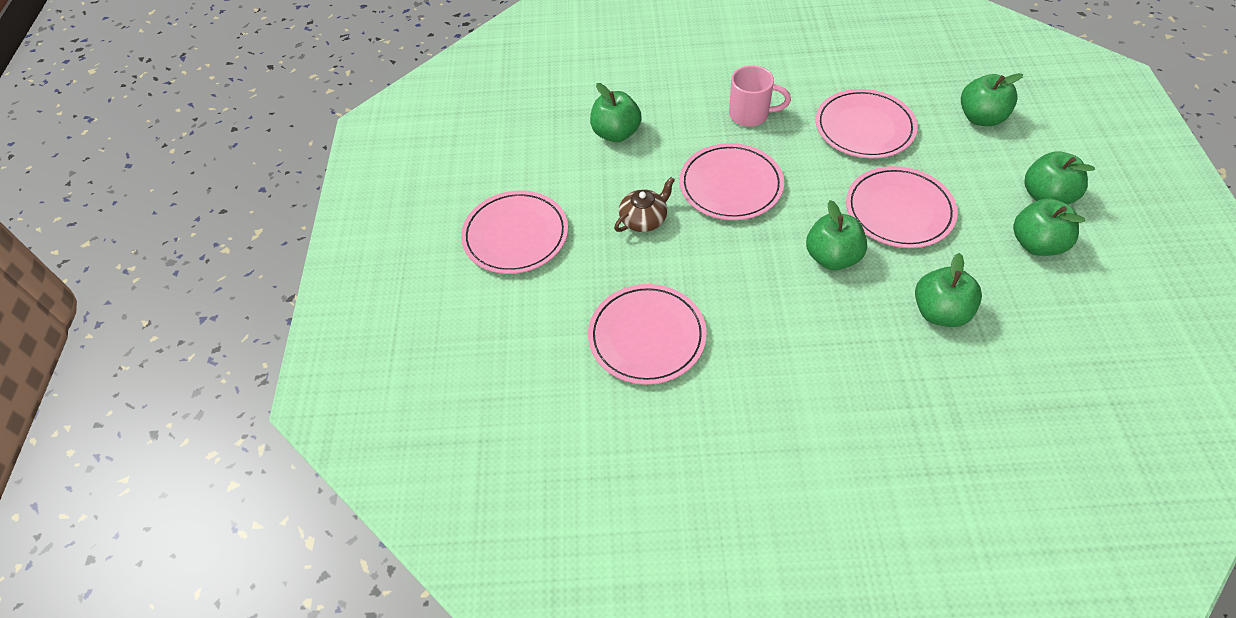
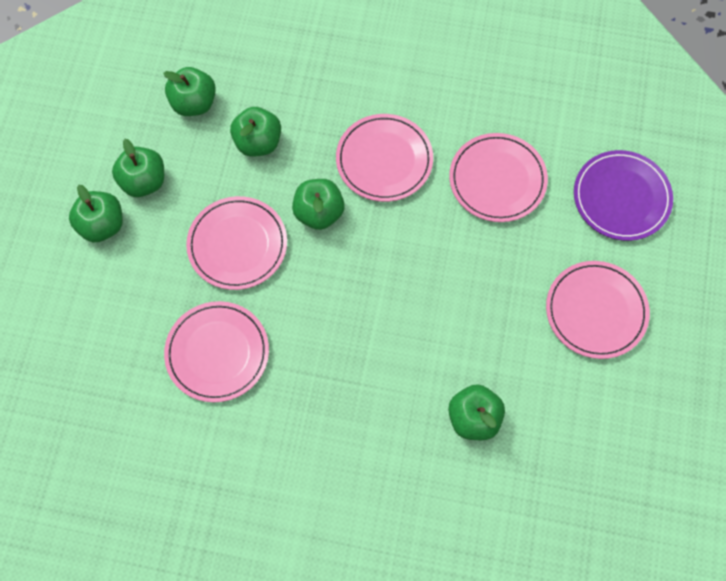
camera: 170 degrees left, 15 degrees up
(498, 350) = (621, 197): none -> purple plate
(644, 219) = (471, 297): brown teapot -> none
(730, 185) = (378, 315): pink plate -> pink plate (384, 160)
(750, 115) = (324, 404): pink mug -> none
(981, 118) = (97, 332): green apple -> green apple (194, 103)

